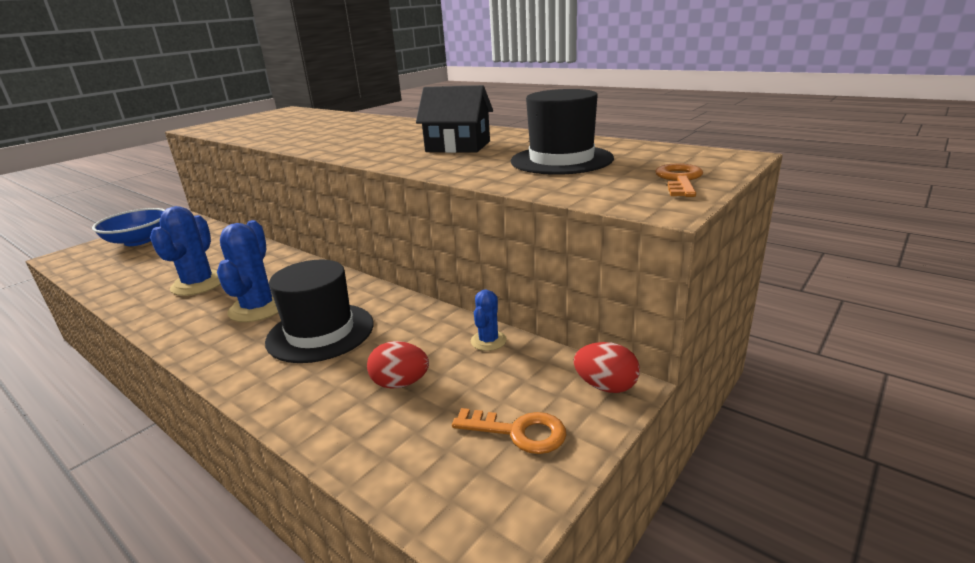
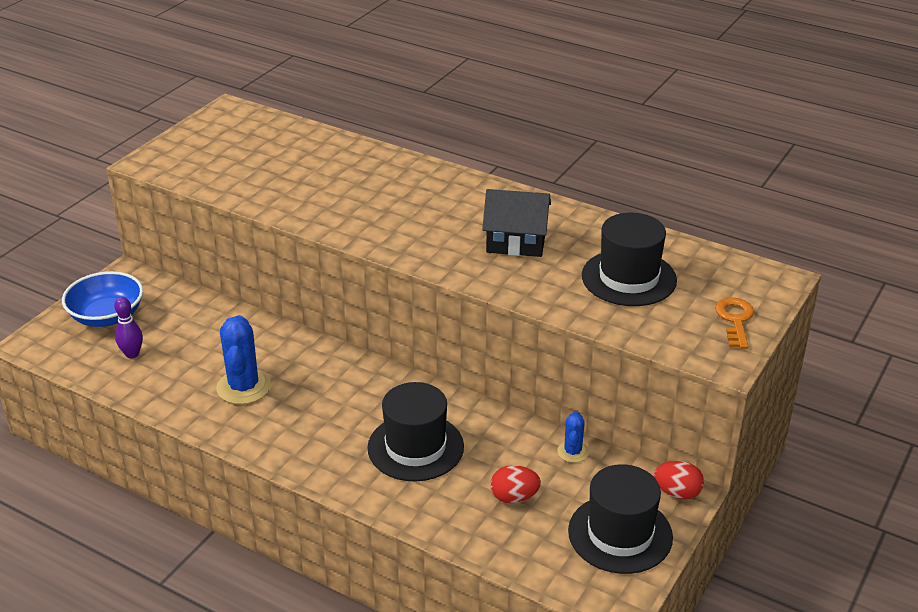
camera: 10 degrees left, 10 degrees up
(131, 262) = (132, 354): none -> purple bowling pin
(258, 308) = (334, 419): blue cactus -> none
(518, 432) = (620, 534): orange key -> black hat

